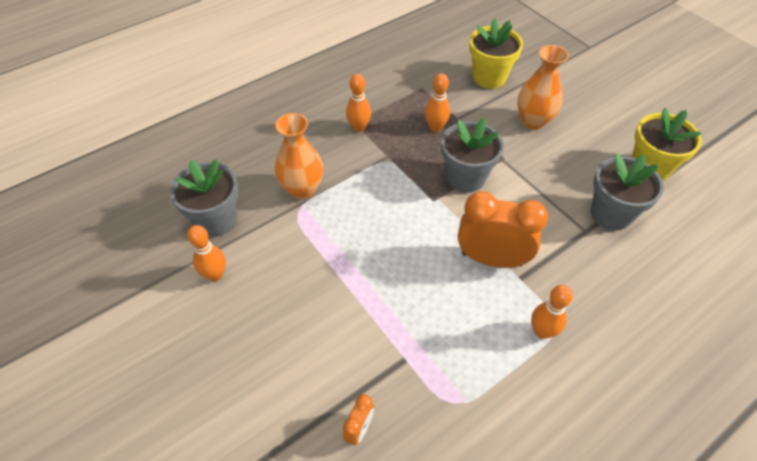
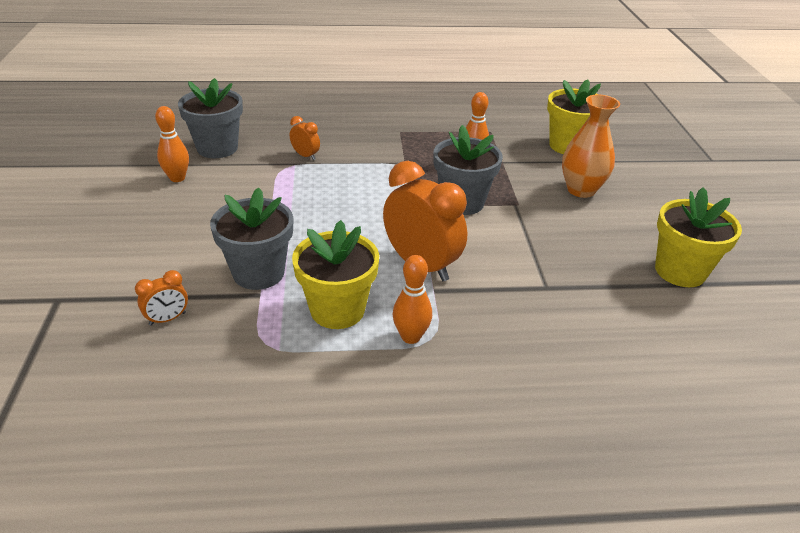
camera: 30 degrees right, 15 degrees down
(302, 189) = (305, 156): orange vase -> orange clock
(359, 128) = (400, 136): orange bowling pin -> none
(473, 338) = (337, 310): none -> yellow flower pot
(611, 214) = (591, 286): grey flower pot -> grey flower pot (258, 273)

